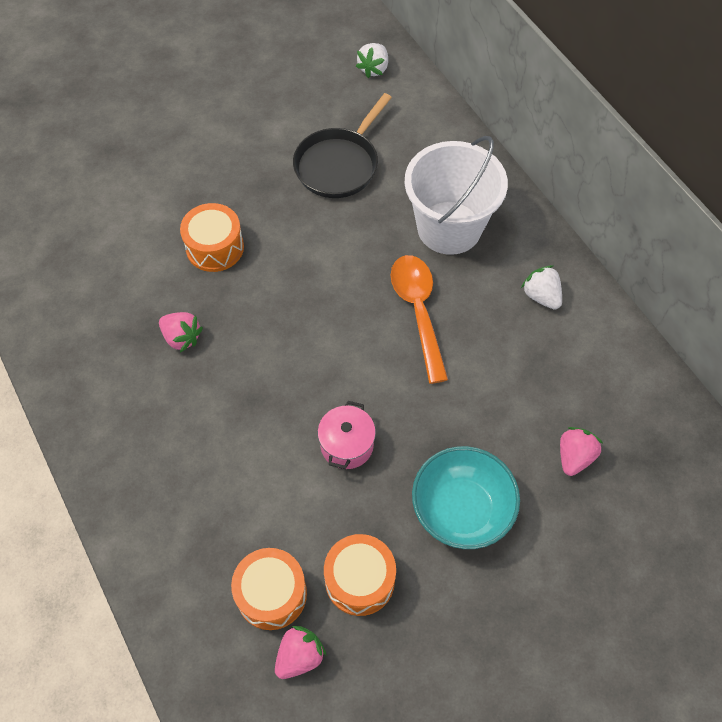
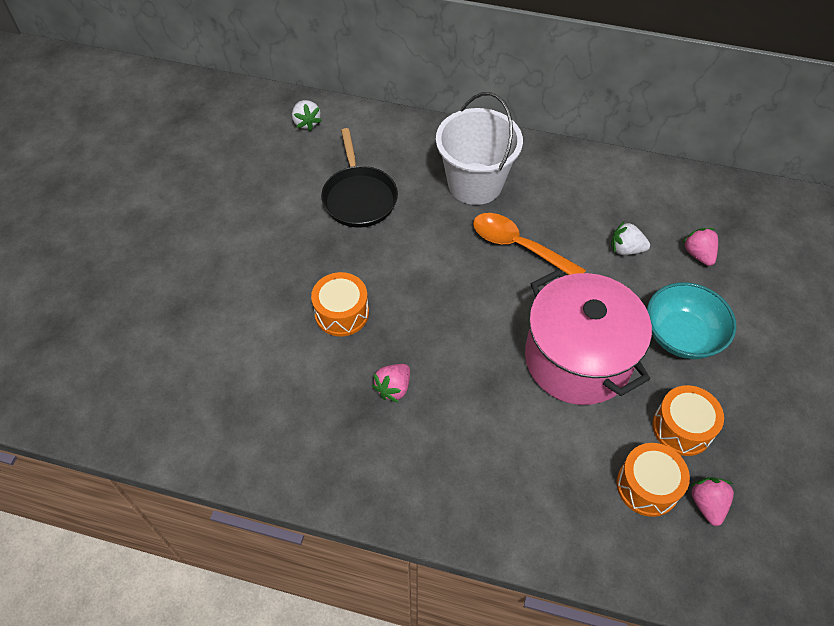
camera: 45 degrees left, 5 degrees down
(182, 338) = (393, 388): pink strawberry -> pink strawberry turned 135 degrees clockwise
(347, 445) = (577, 359): pink pot -> pink pot, size x2.33
(541, 296) = (574, 182): white strawberry -> white strawberry (626, 249)

